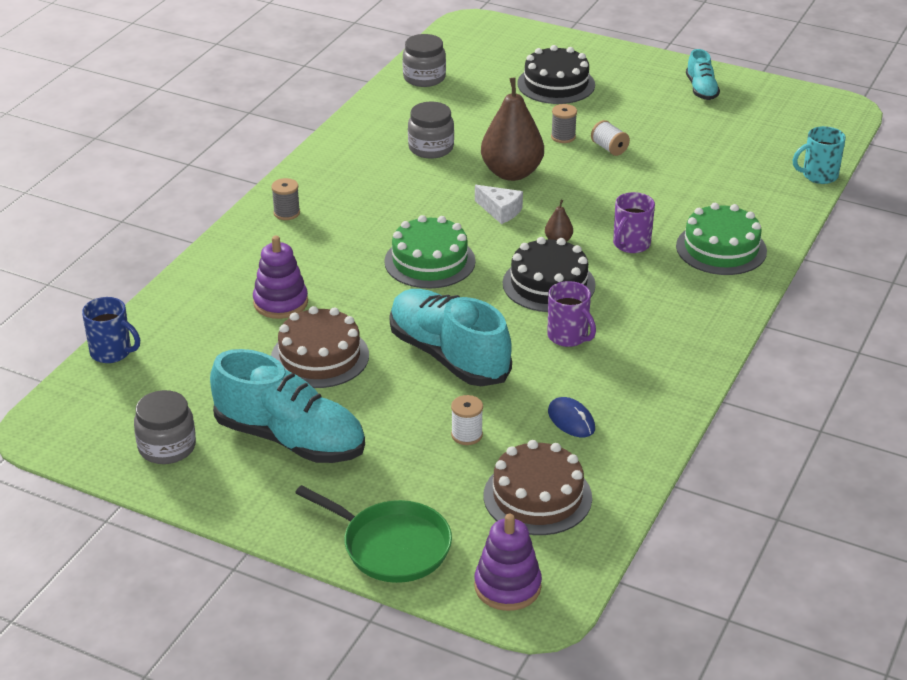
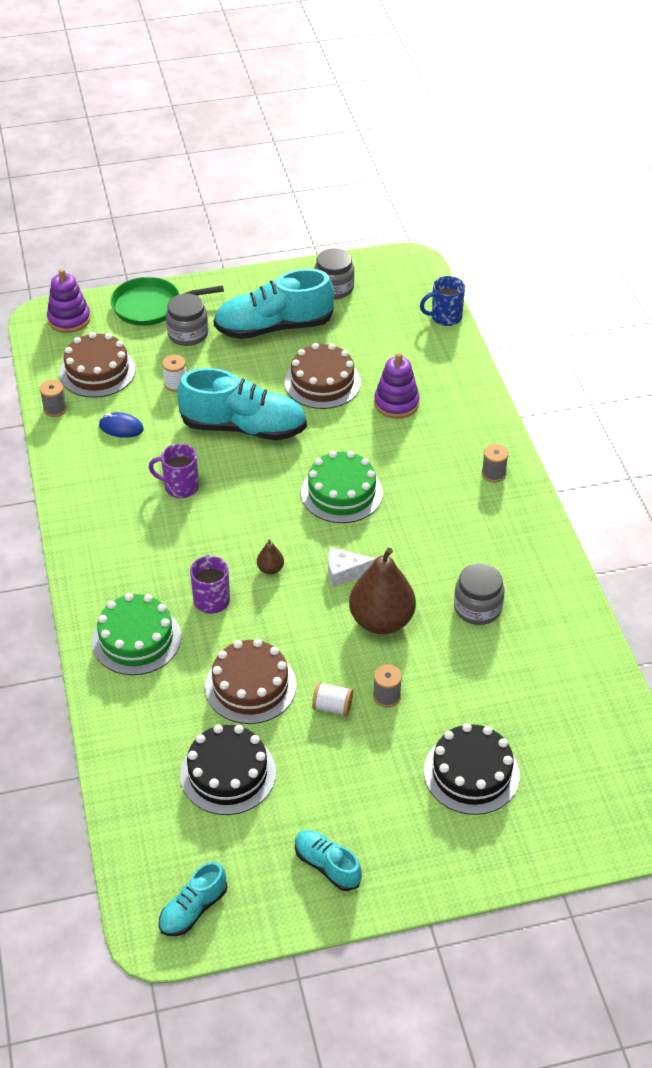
camera: 140 degrees right, 10 degrees up
(424, 78) = (595, 698): grey jar -> grey jar (188, 334)
(548, 284) = (237, 523): black cake -> black cake (228, 773)
(625, 478) = (55, 409): none -> grey spool
(657, 183) = (250, 686): none -> brown cake
(809, 108) = (193, 909): none -> turquoise shoe
(818, 175) = (114, 793): turquoise mug -> none

